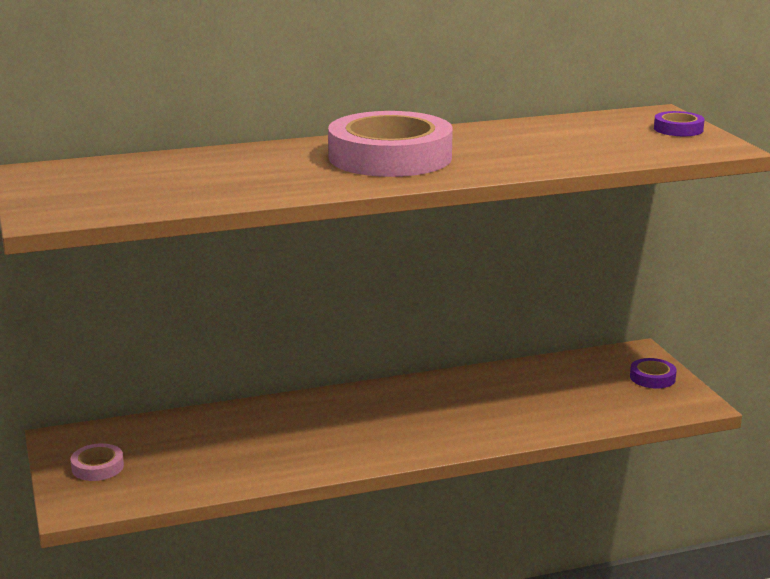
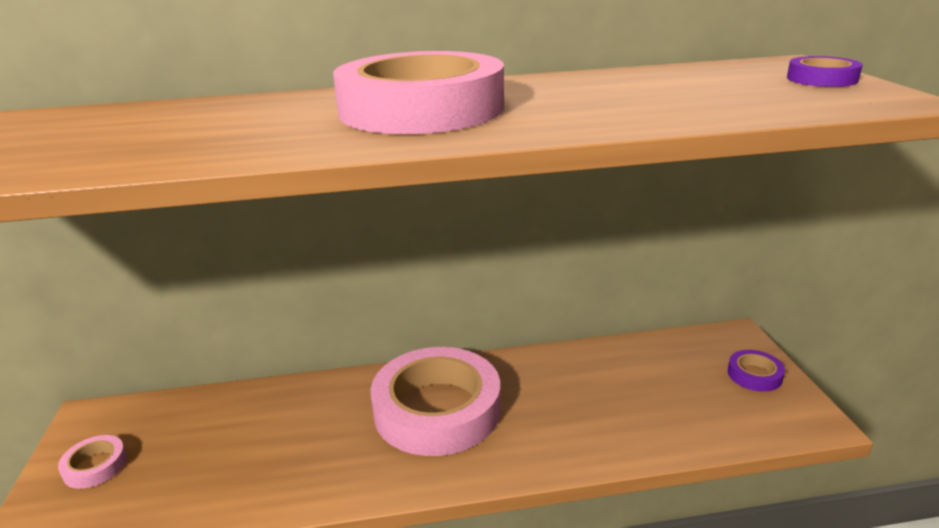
camera: 10 degrees right, 5 degrees up
(383, 415) = (437, 409): none -> pink tape

